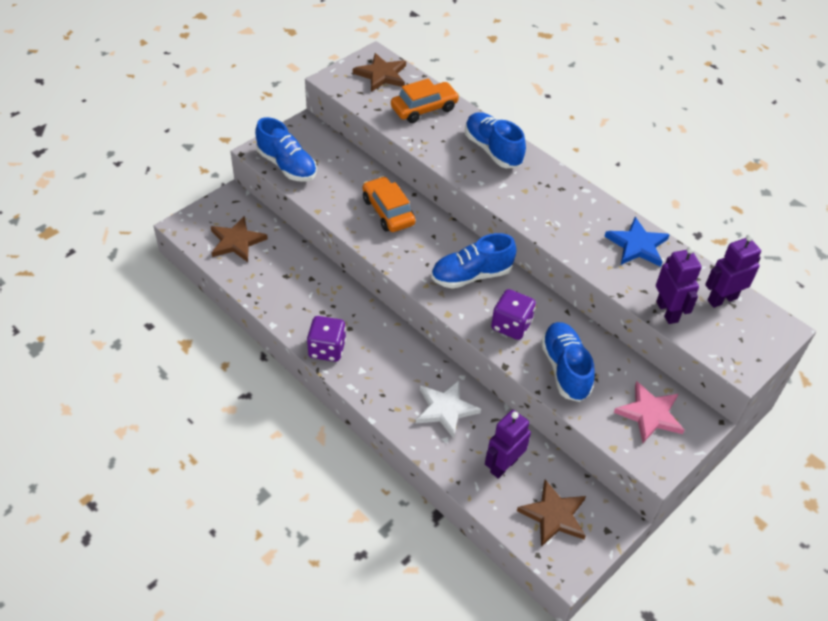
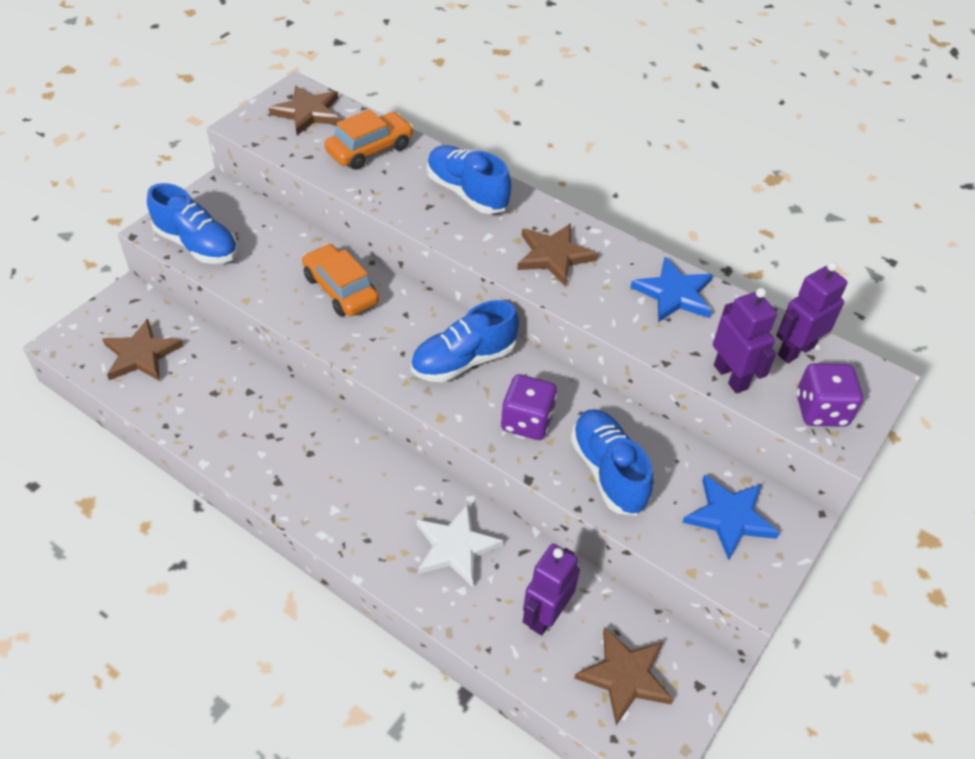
camera: 10 degrees left, 0 degrees up
(327, 349) = (282, 487): purple dice -> purple dice (821, 410)
(550, 206) = (554, 256): none -> brown star
(650, 414) = (729, 517): pink star -> blue star

